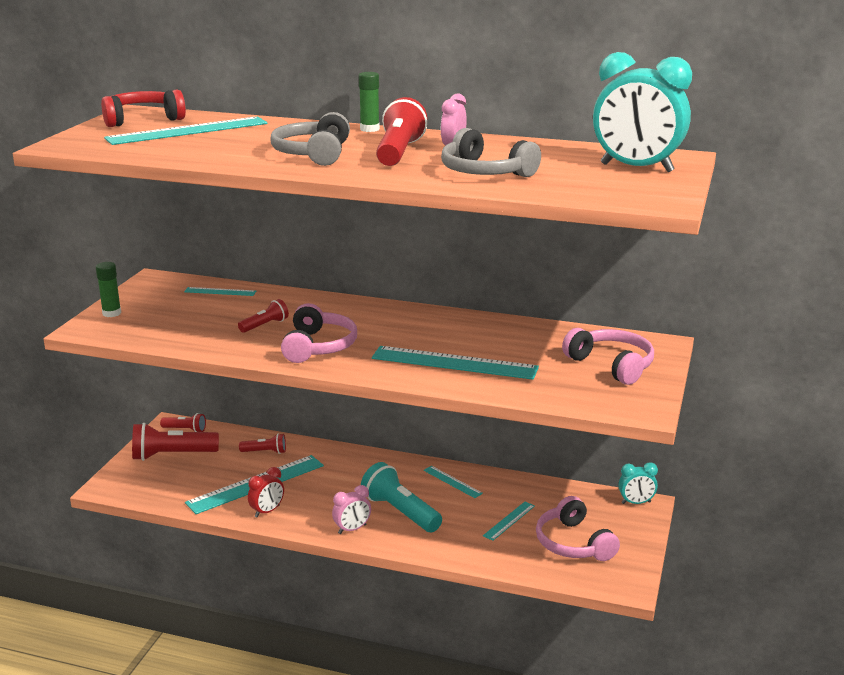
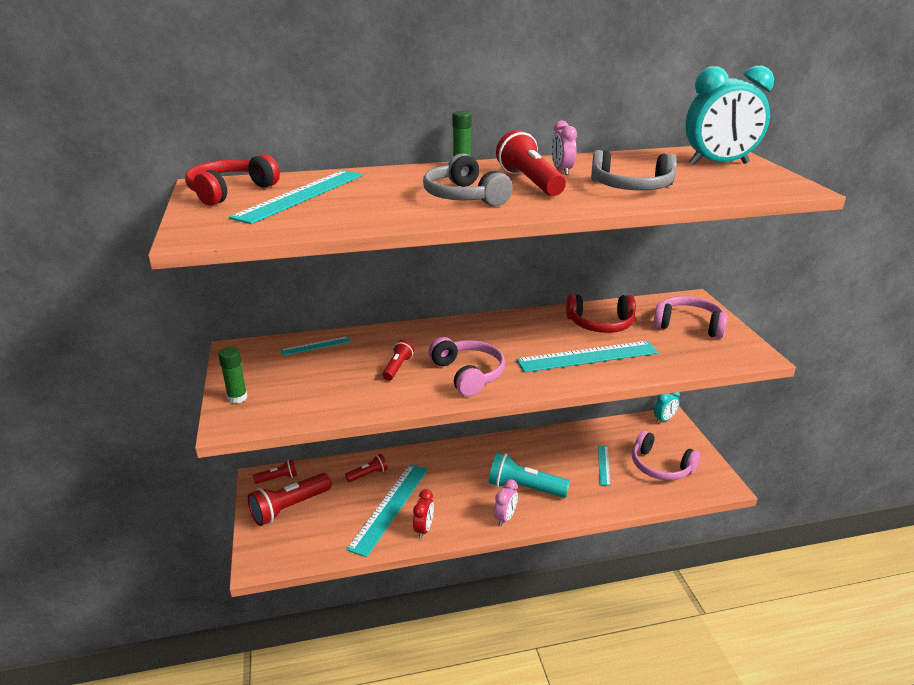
camera: 30 degrees left, 5 degrees up
(452, 482) = (534, 448): turquoise ruler -> none
(513, 340) = (600, 324): none -> red headphones

